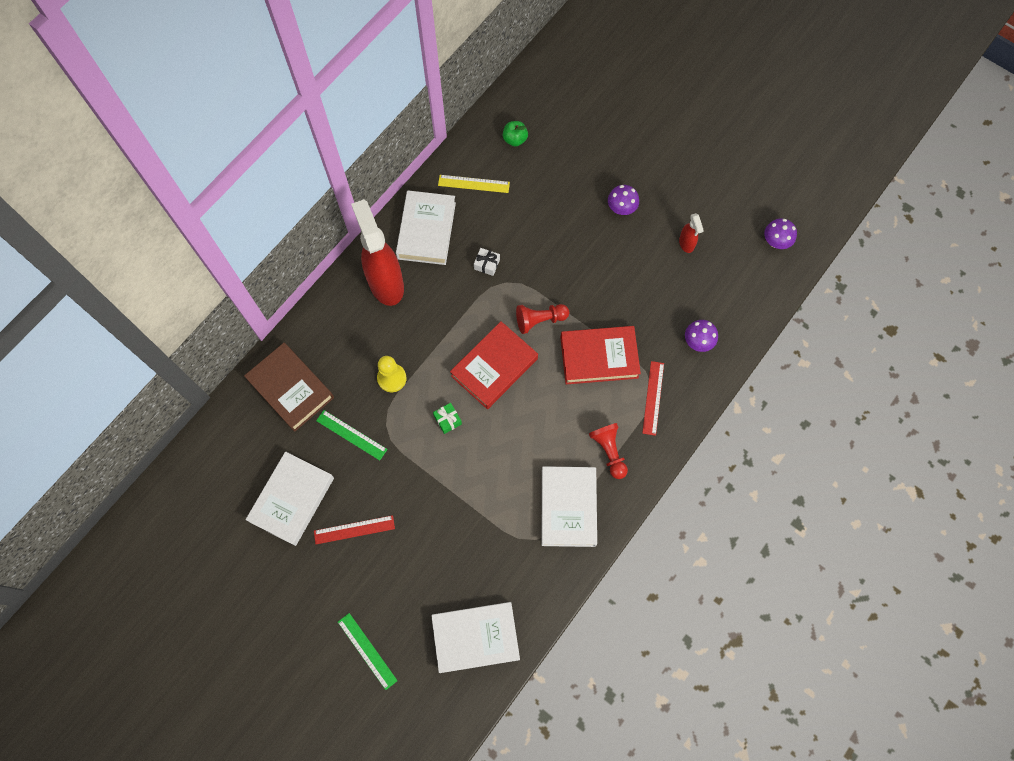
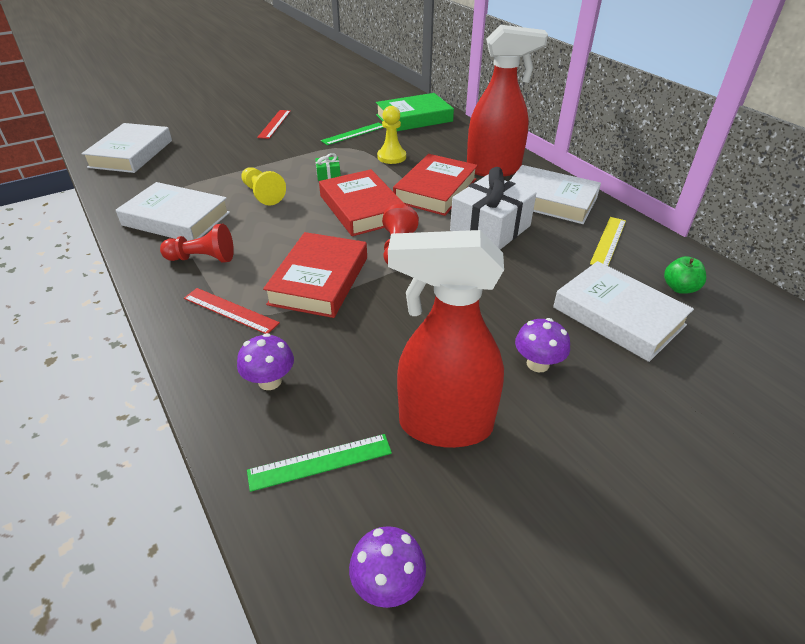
camera: 110 degrees right, 30 degrees down
(291, 388) = (414, 118): brown book -> green book
(292, 500) = (322, 107): white book -> white book (618, 316)
(367, 651) = (182, 116): green ruler -> green ruler (320, 462)
(442, 320) = (435, 190): none -> red book
(487, 264) = (490, 228): white gift -> white gift, size x2.37
(503, 459) = (263, 194): none -> yellow pawn
(686, 244) = (444, 425): red spray bottle -> red spray bottle, size x2.29

